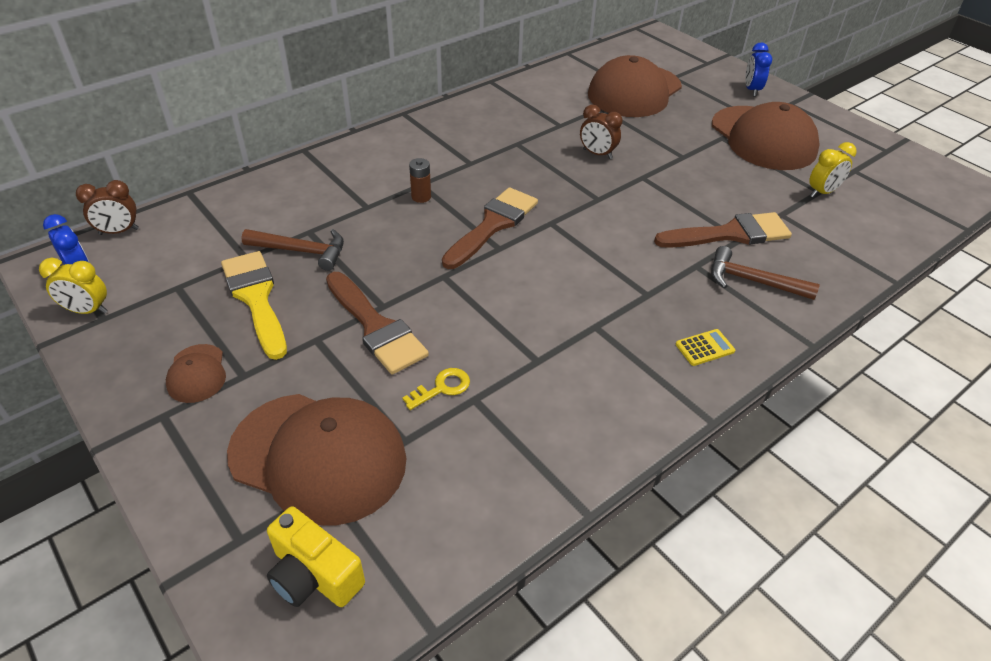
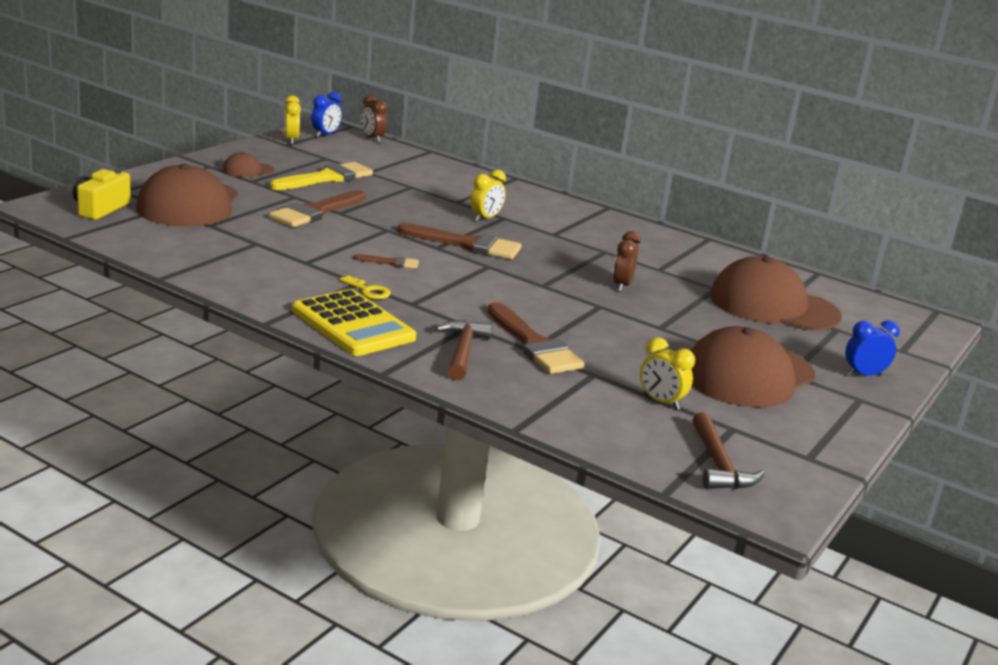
camera: 70 degrees right, 20 degrees down
(302, 251) = (386, 186): brown hammer -> brown hammer (718, 465)
(421, 197) = (485, 218): brown battery -> yellow clock
(442, 388) = (263, 233): yellow key -> yellow key (368, 291)
(540, 290) = (391, 262): none -> brown brush
(704, 348) = (353, 324): yellow calculator -> yellow calculator, size x2.45

